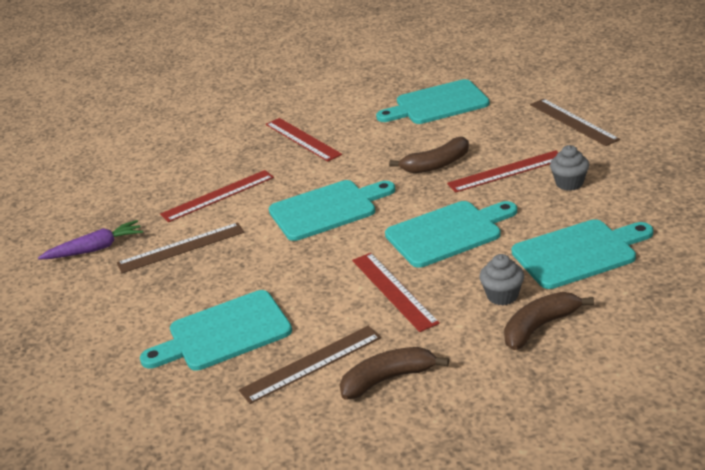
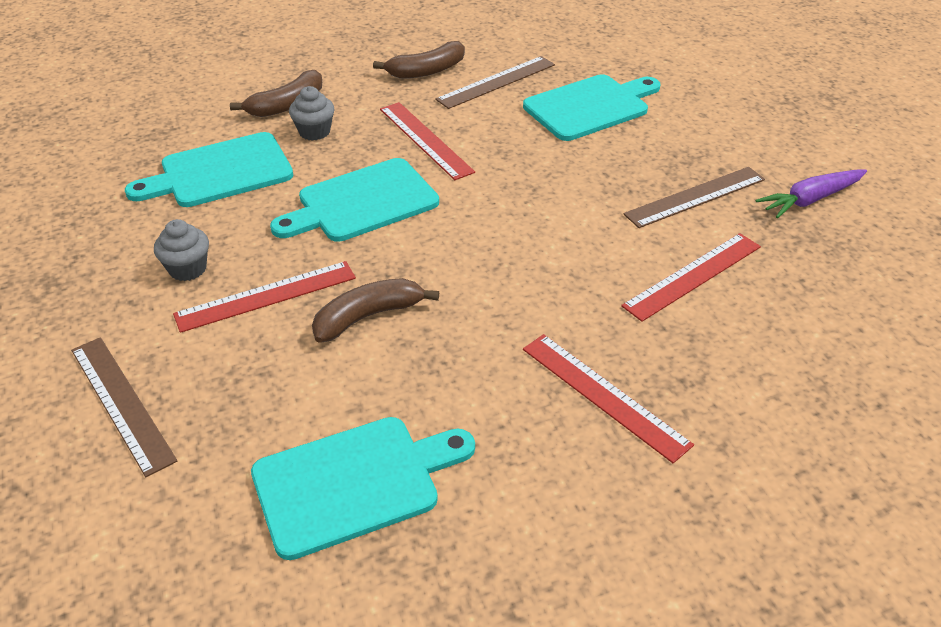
camera: 170 degrees right, 10 degrees up
(327, 209) = (521, 244): turquoise cutting board -> none

